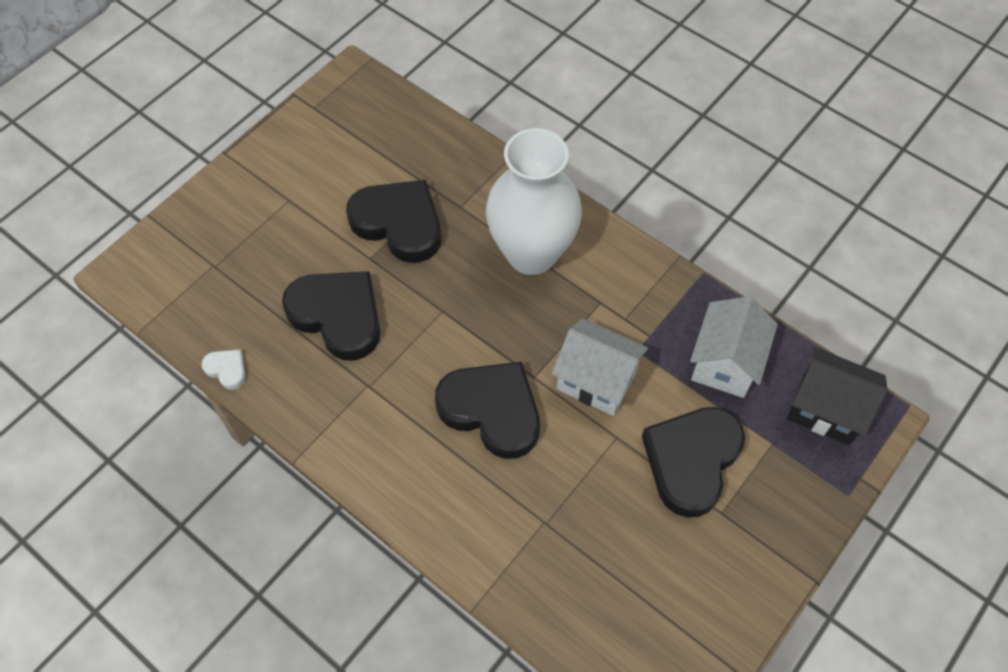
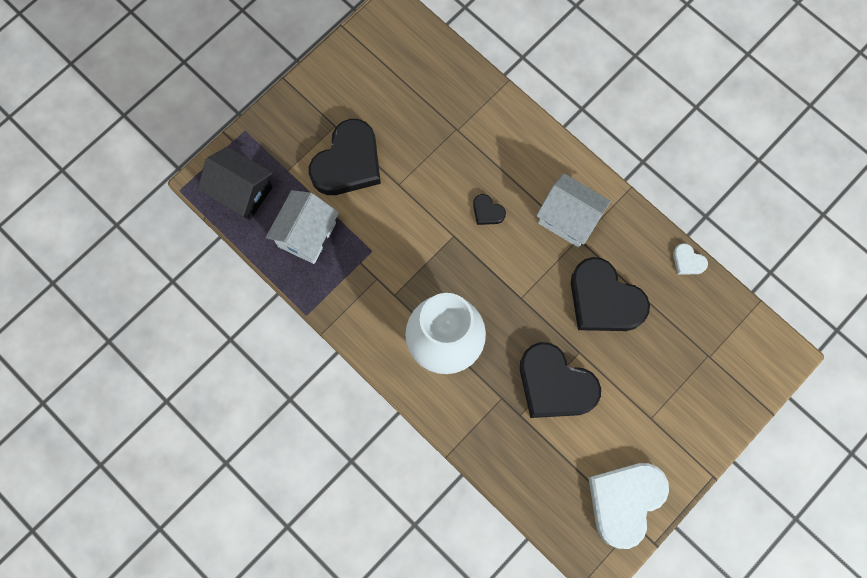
camera: 175 degrees left, 15 degrees up
(323, 125) = (625, 501): none -> white heart
(492, 411) = (487, 211): black heart -> black heart, size x0.43
(596, 380) = (407, 229): white house -> white house (568, 219)

